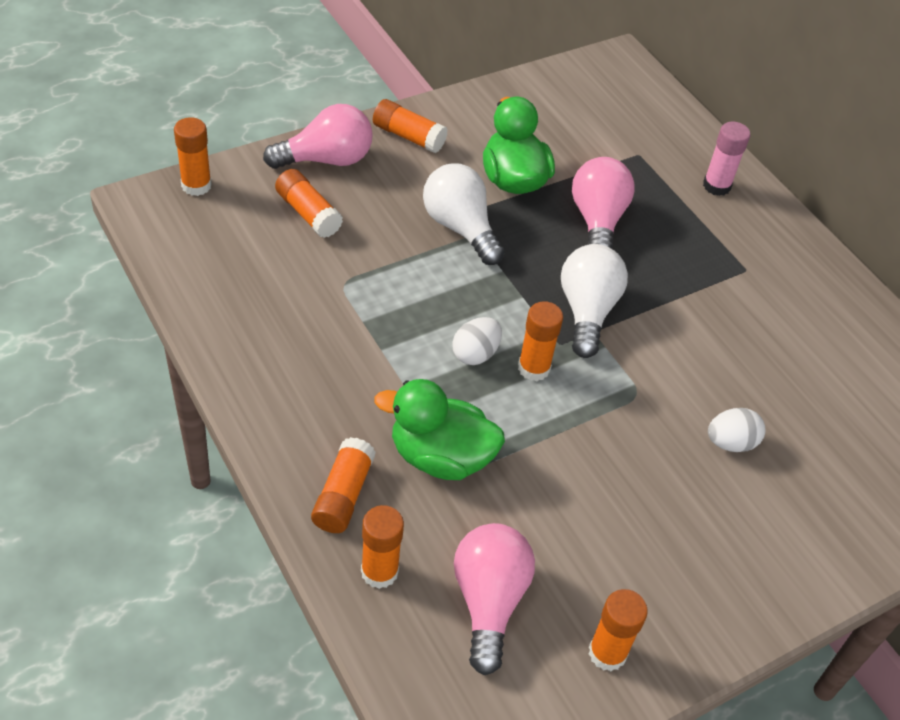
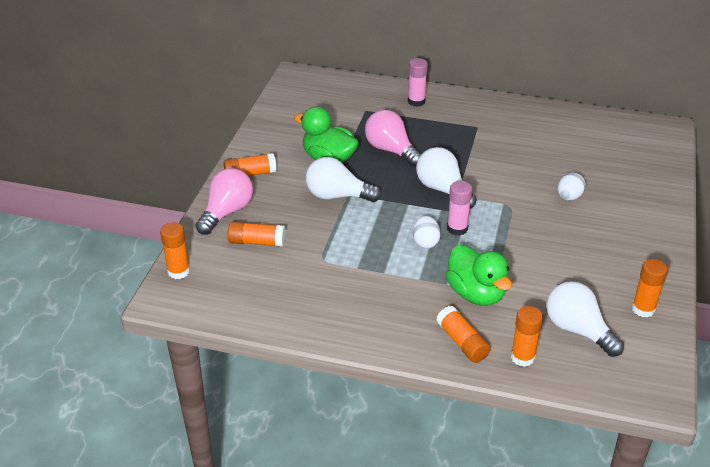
camera: 40 degrees left, 10 degrees down
(440, 457) = (476, 293): green duck -> green duck turned 90 degrees counterclockwise
(488, 601) = (578, 330): pink light bulb -> white light bulb
(534, 368) = (457, 228): orange glue stick -> pink glue stick

